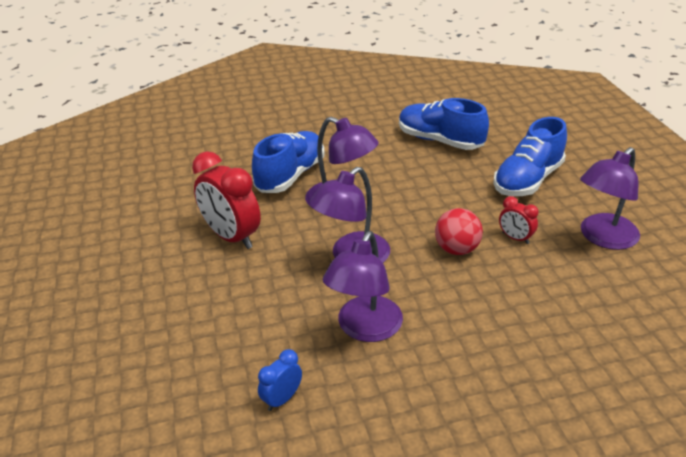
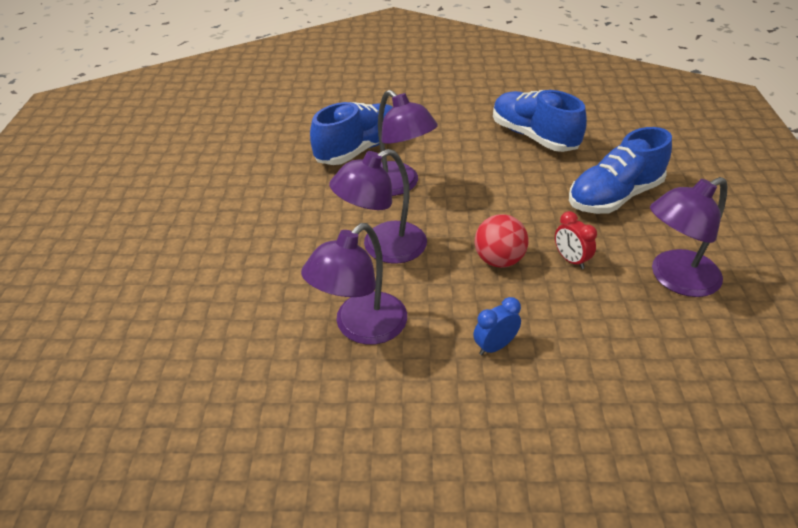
camera: 15 degrees right, 5 degrees up
(232, 237) = (272, 203): red clock -> none
(282, 399) = (244, 384): blue clock -> blue clock (495, 346)

